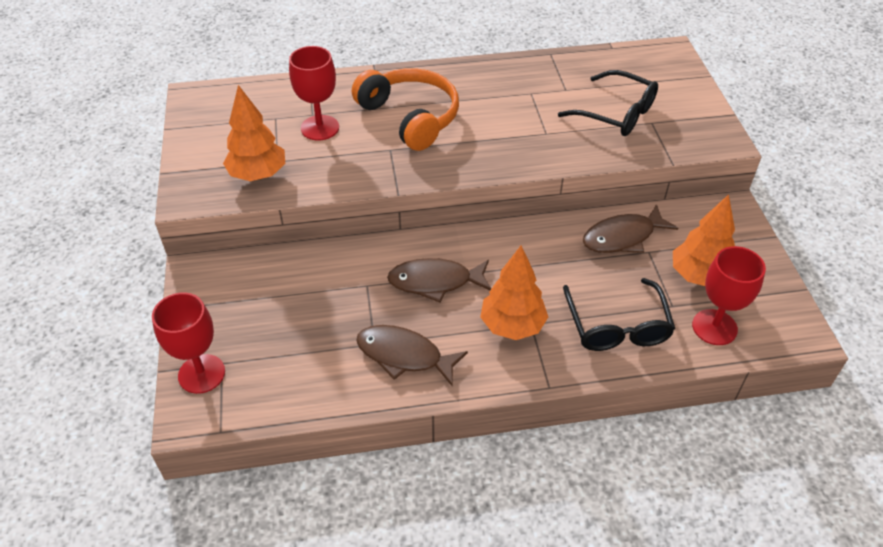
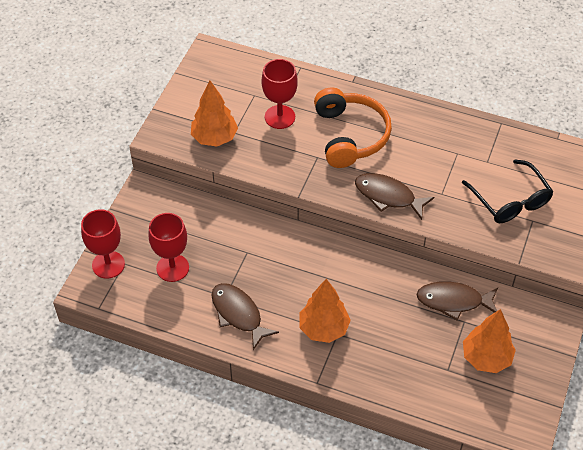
camera: 30 degrees right, 5 degrees up
(435, 282) = (294, 271): brown fish -> brown fish (388, 196)
(617, 326) = (396, 364): black glasses -> none
(714, 327) = (465, 400): red goblet -> red goblet (172, 268)

